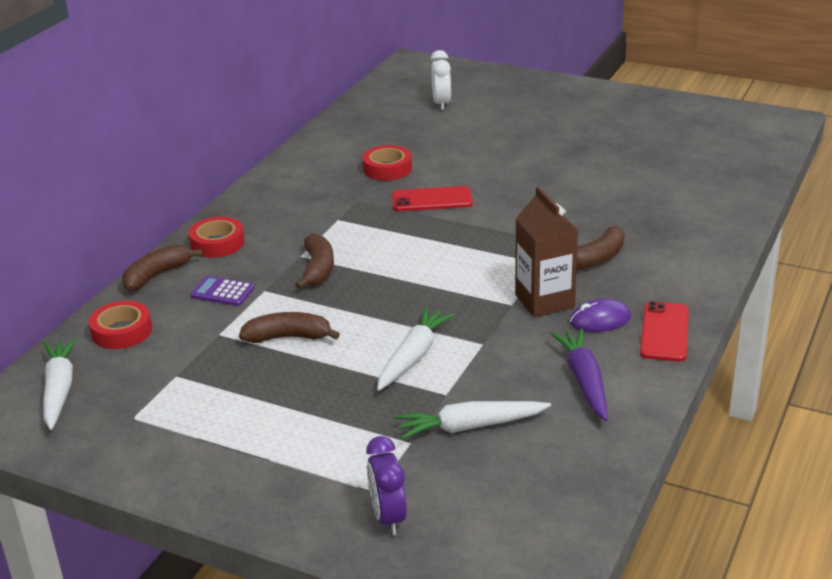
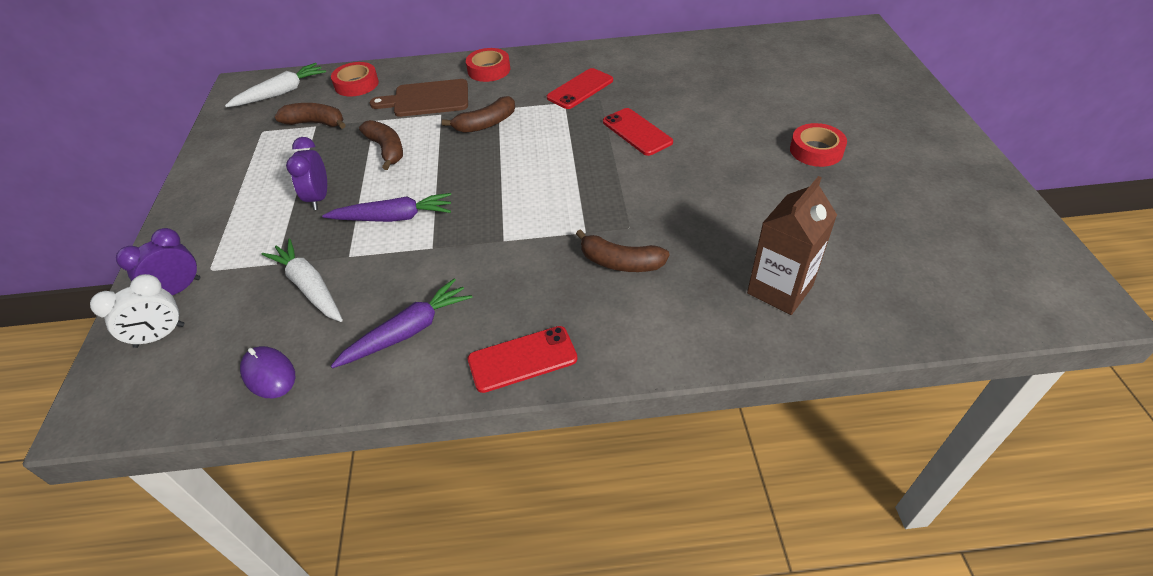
camera: 60 degrees right, 15 degrees up
(157, 275) = (431, 67): brown banana -> brown banana (315, 123)
(222, 292) = (427, 99): purple calculator -> brown cutting board
(326, 205) = (580, 89): none -> red phone
(326, 397) = (319, 198): none -> purple clock
(387, 168) = (665, 91): red tape -> red tape (816, 150)
(413, 356) = (394, 217): white carrot -> purple carrot
(441, 104) = (806, 71): white clock -> white clock (160, 336)
(544, 301) = (523, 257): brown carton -> brown carton (780, 289)
(600, 320) = (515, 305): purple mouse -> purple mouse (269, 374)

